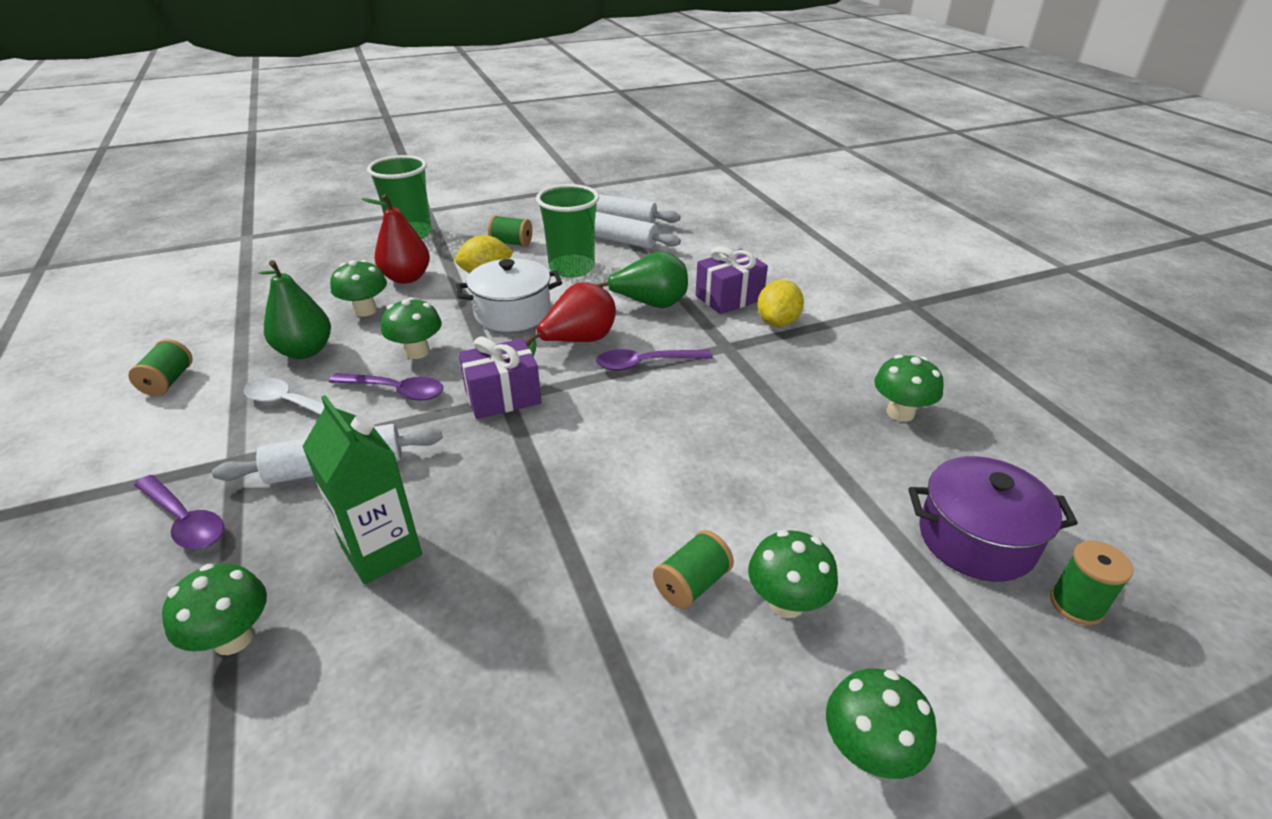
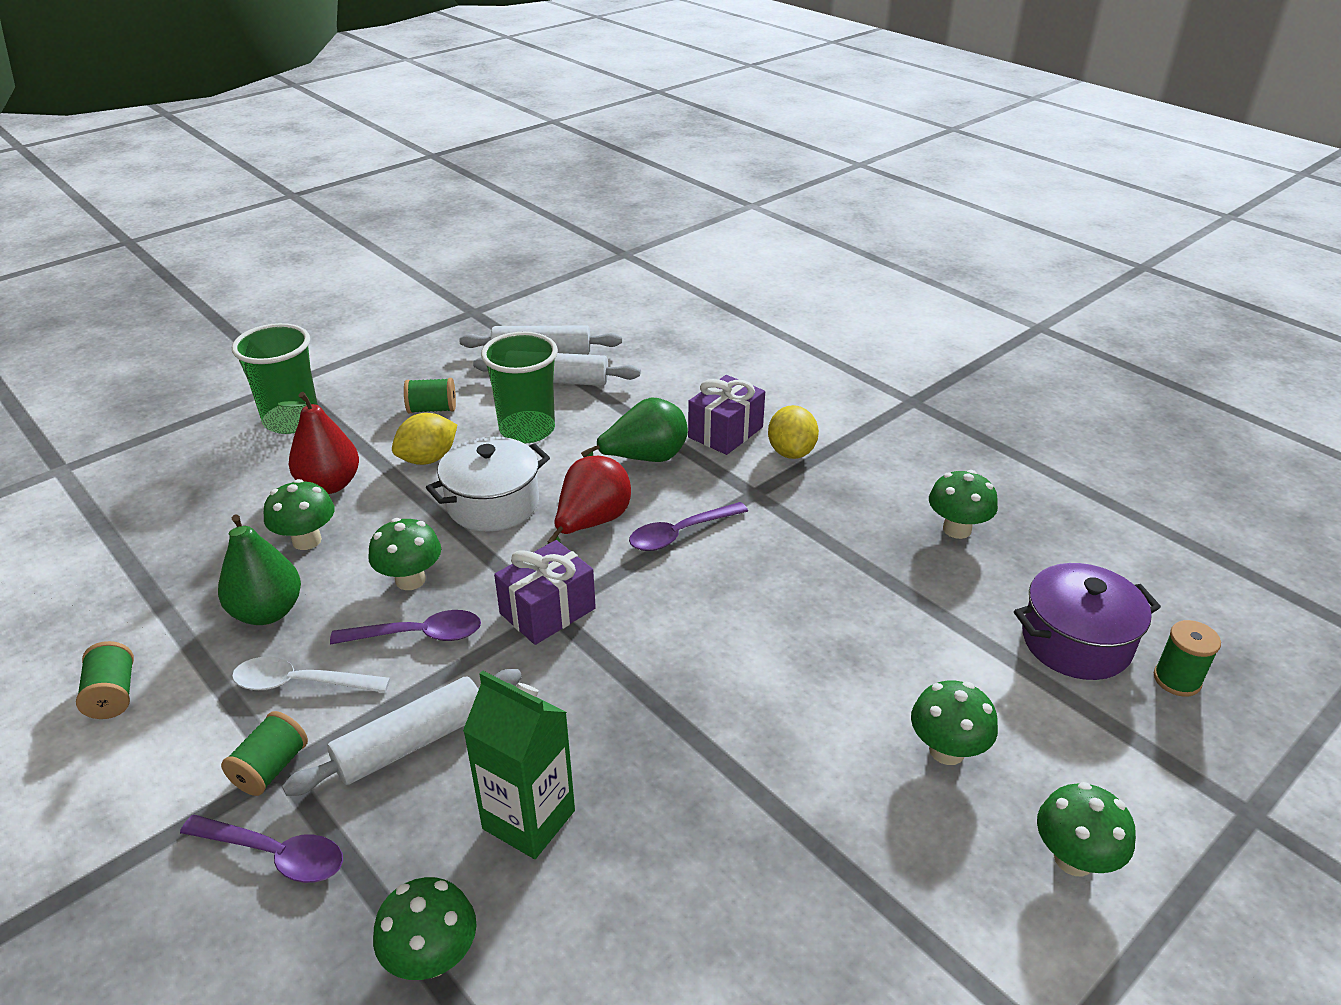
camera: 20 degrees left, 0 degrees up
(692, 584) = (855, 759): green spool -> green spool (271, 768)

